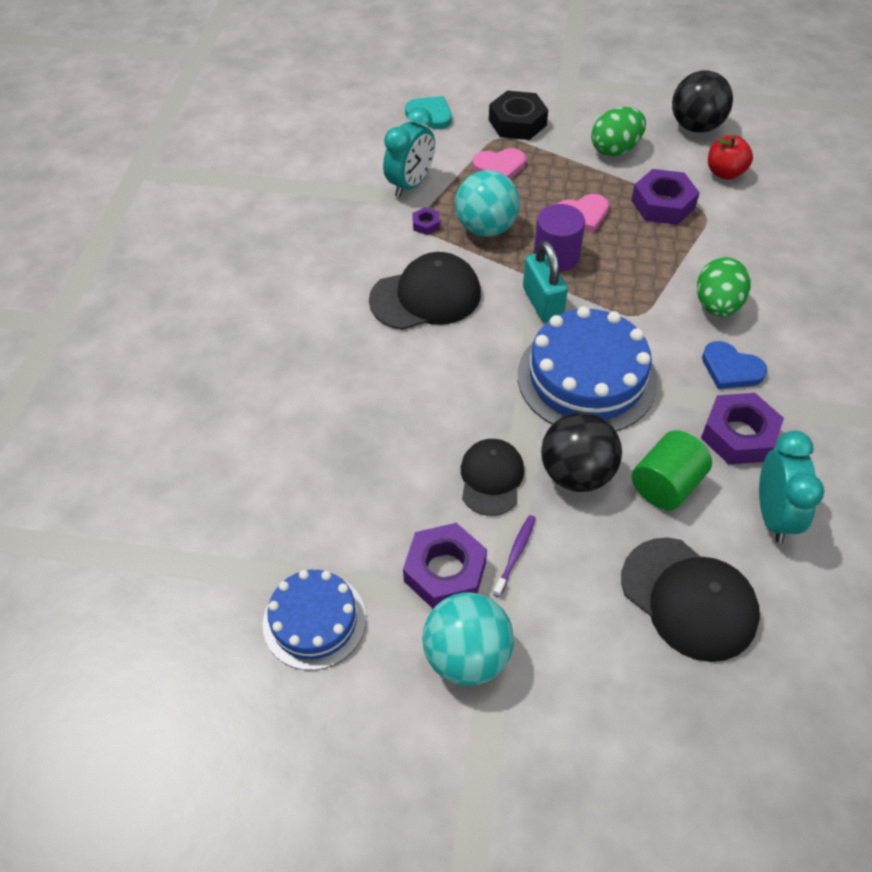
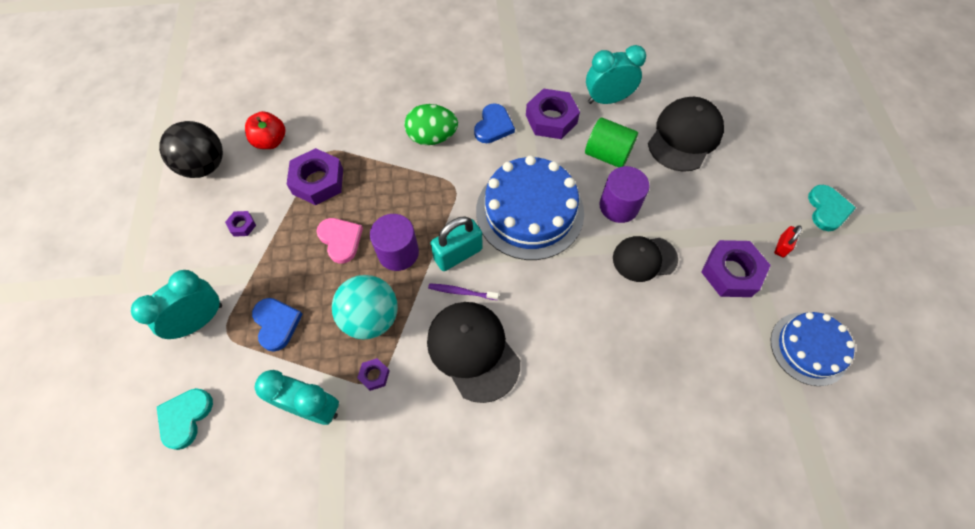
camera: 105 degrees left, 10 degrees up
(467, 656) = (782, 246): turquoise ball -> red padlock
(499, 167) = (276, 324): pink heart -> blue heart
(514, 758) = (827, 209): none -> turquoise heart
(515, 554) = (697, 232): purple toothbrush -> purple toothbrush (461, 292)
(517, 123) = (200, 320): black nut -> turquoise clock
(576, 473) = (618, 206): black ball -> purple cylinder
(615, 149) = (242, 225): green egg -> purple nut

